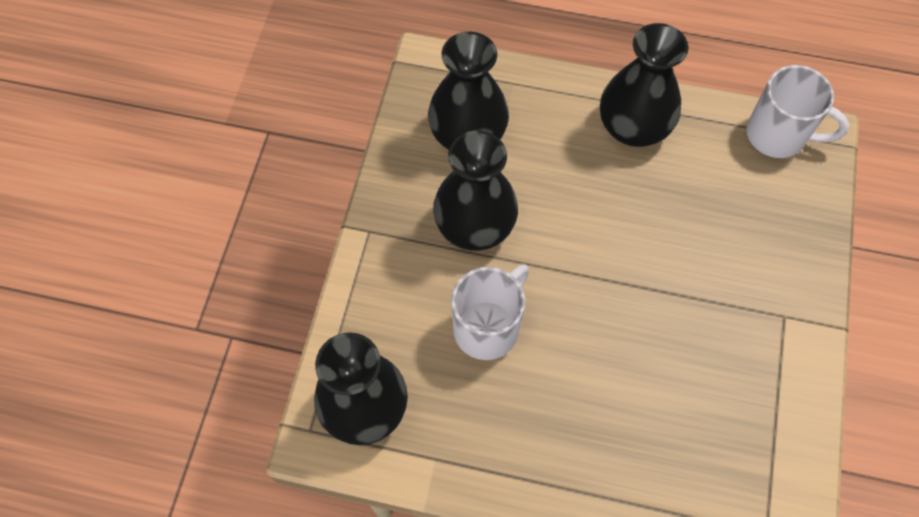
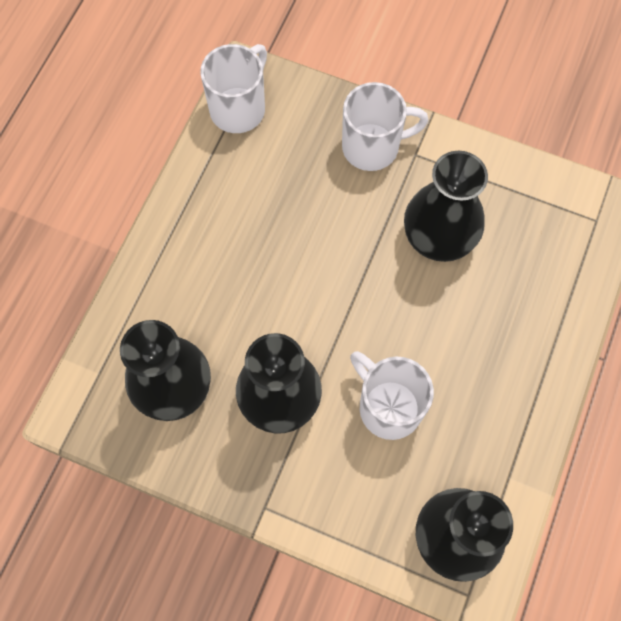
camera: 80 degrees left, 5 degrees up
(633, 127) = (202, 229): black vase -> black vase (438, 237)
(778, 270) = (373, 147): none -> white mug

